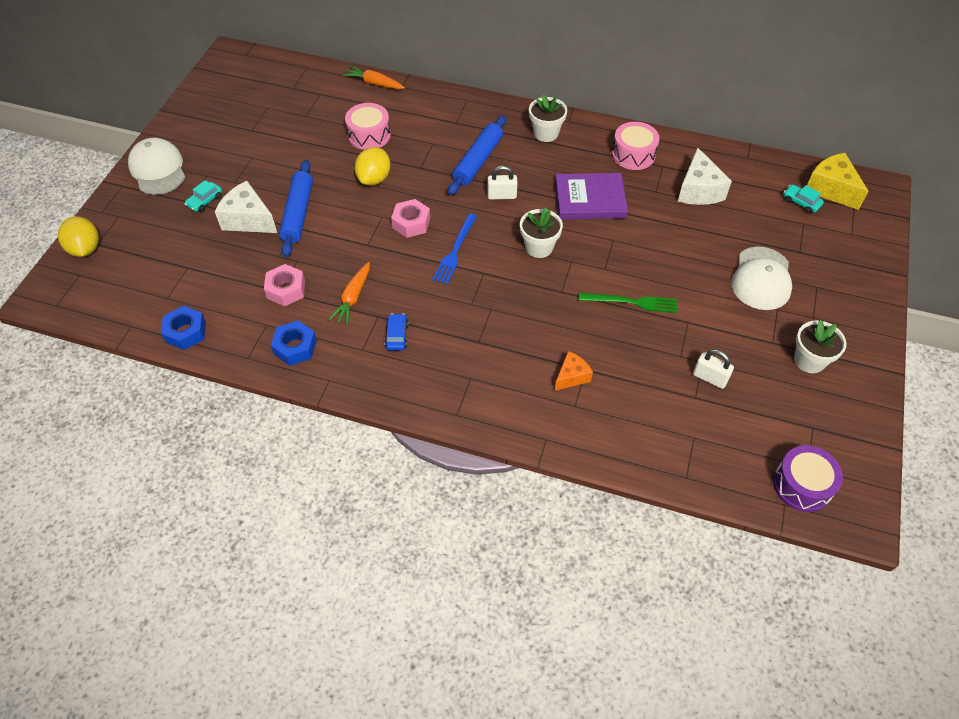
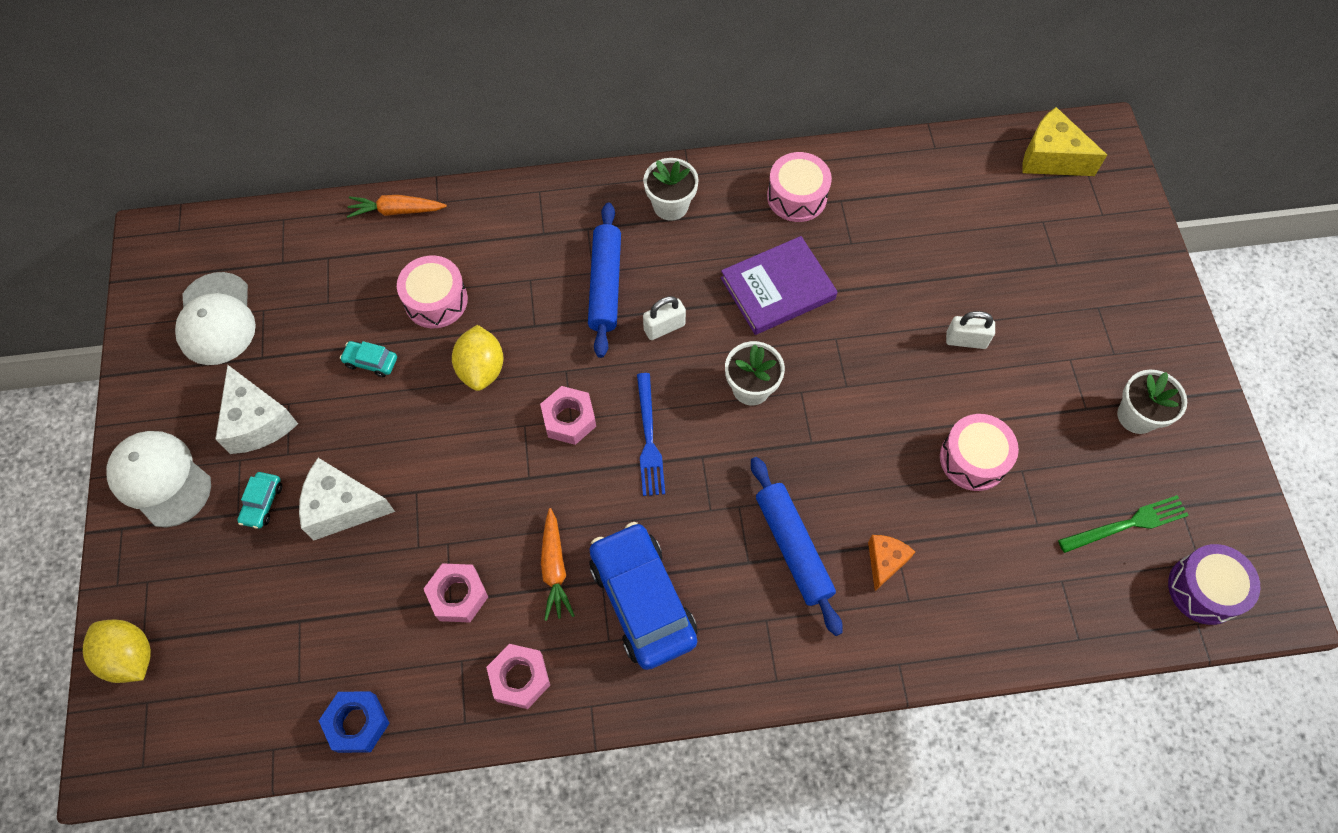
camera: 25 degrees left, 10 degrees up
(295, 347) = (520, 678): blue nut -> pink nut
(298, 213) = (407, 468): blue rolling pin -> blue rolling pin (792, 548)
(397, 336) = (642, 600): blue car -> blue car, size x2.36
(631, 302) = (902, 422): green fork -> green fork (1127, 524)
(670, 341) = (973, 459): none -> pink drum
(698, 190) = (901, 221): white cheese -> white cheese (257, 422)
(709, 378) = (1041, 490): white padlock -> white padlock (966, 340)
(761, 279) = (1033, 323): white cap -> white cap (216, 319)
(801, 203) = (1026, 191): turquoise car -> turquoise car (371, 362)

